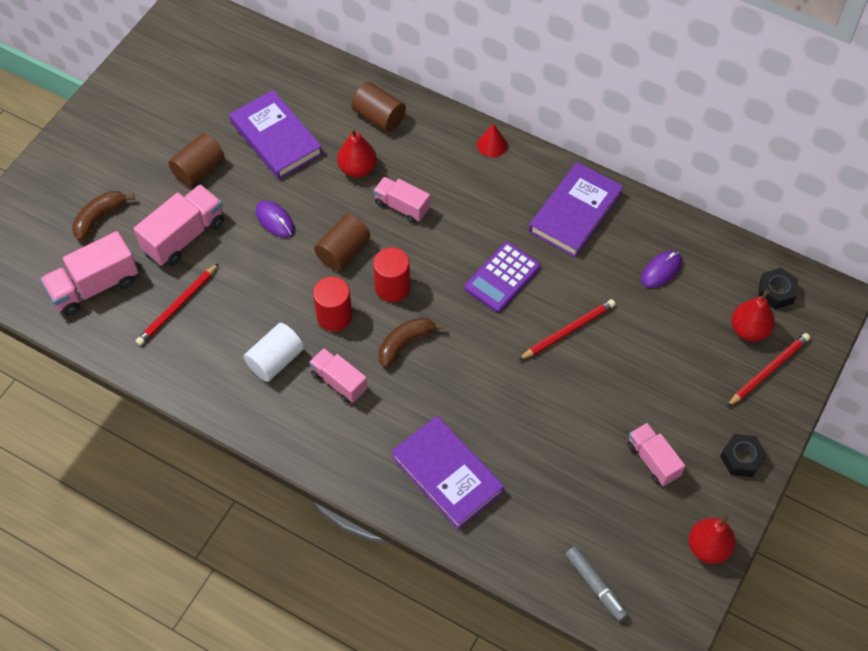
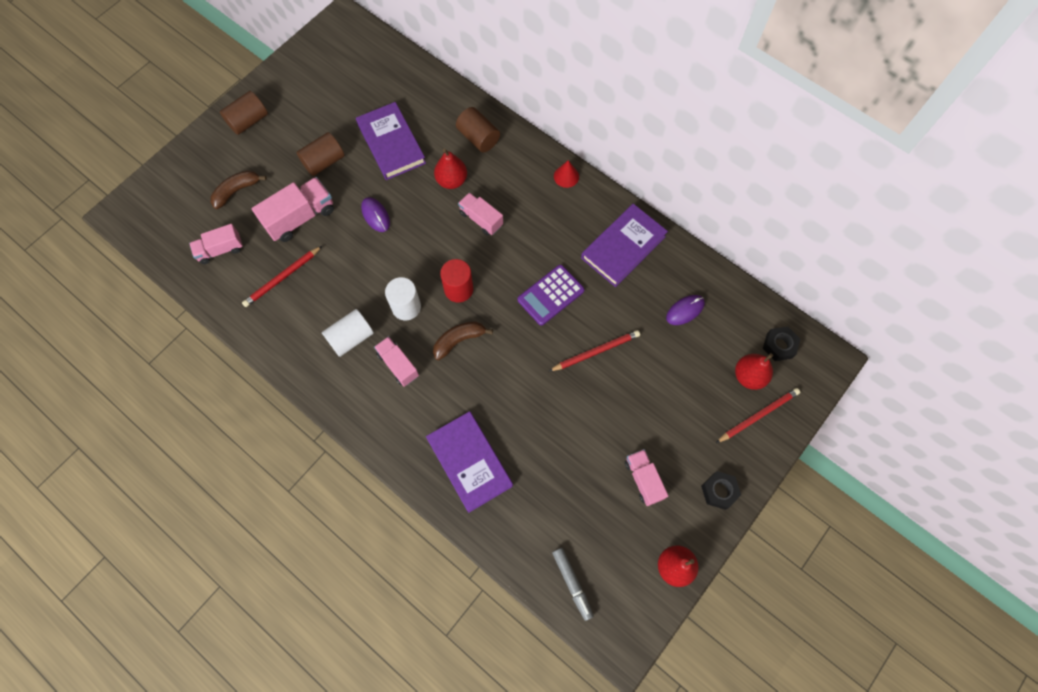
camera: 10 degrees right, 10 degrees up
(94, 286) = (220, 250): pink truck -> pink truck, size x0.65
(334, 316) = (406, 307): red cylinder -> white cylinder
(343, 251) = (425, 251): brown cylinder -> brown cylinder (248, 121)

